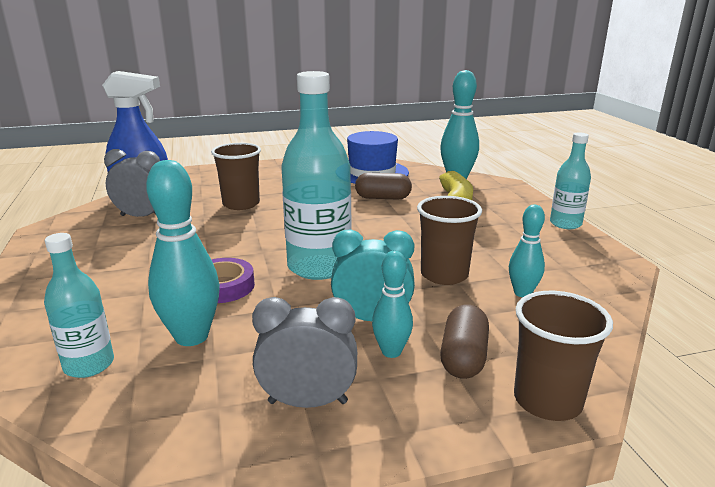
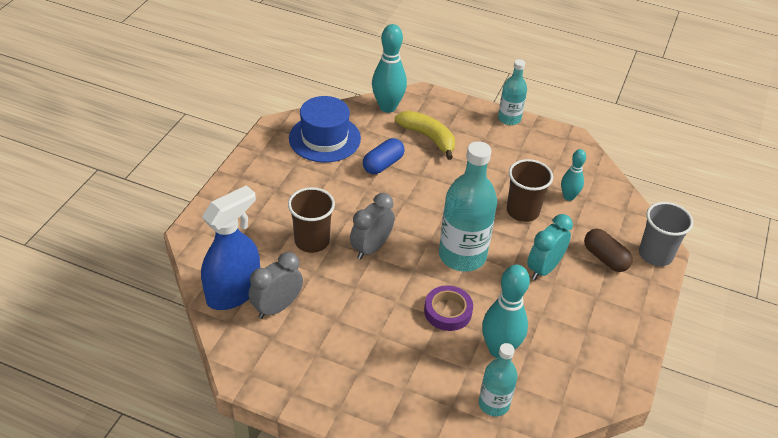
camera: 55 degrees left, 20 degrees up
(308, 402) = (596, 332): grey clock -> grey clock (371, 248)
(383, 198) = (383, 164): brown capsule -> blue capsule
(391, 352) = (580, 280): turquoise bowling pin -> none
(547, 401) = (655, 254): brown cup -> grey cup

